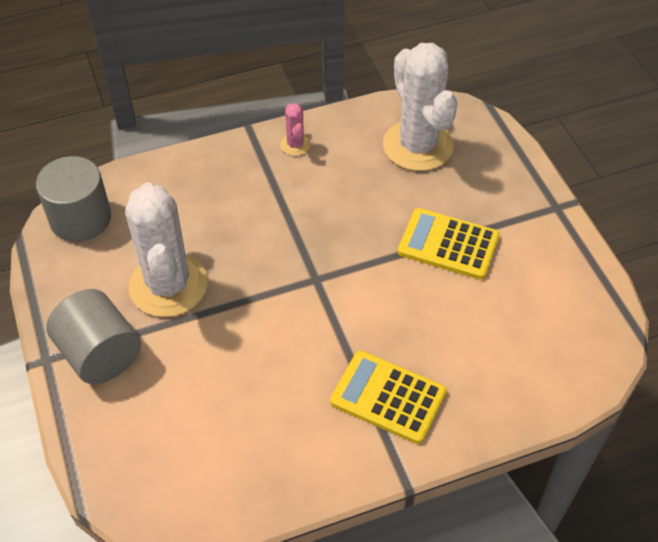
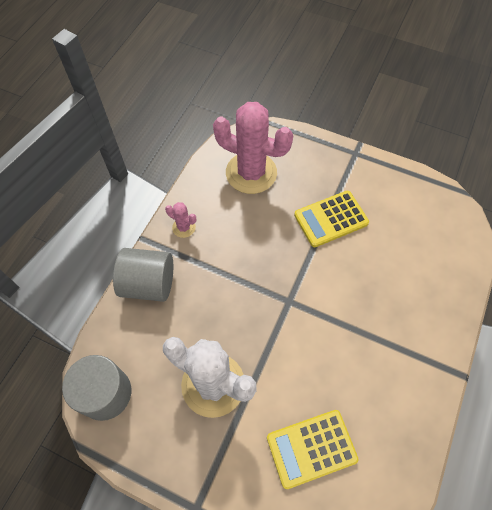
camera: 45 degrees left, 10 degrees up
(100, 354) = (225, 470): grey cylinder -> grey cylinder (149, 284)
(388, 397) = (401, 336): yellow calculator -> yellow calculator (311, 448)
(417, 146) = (251, 173): white cactus -> pink cactus

